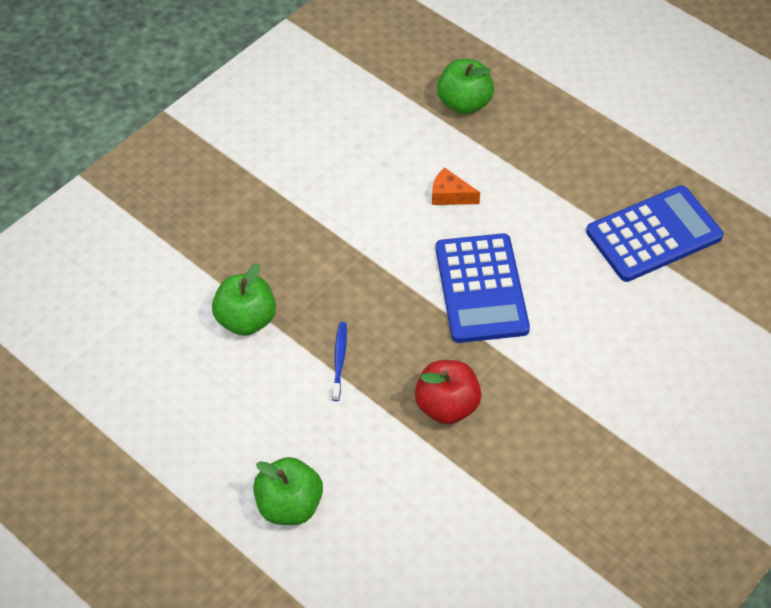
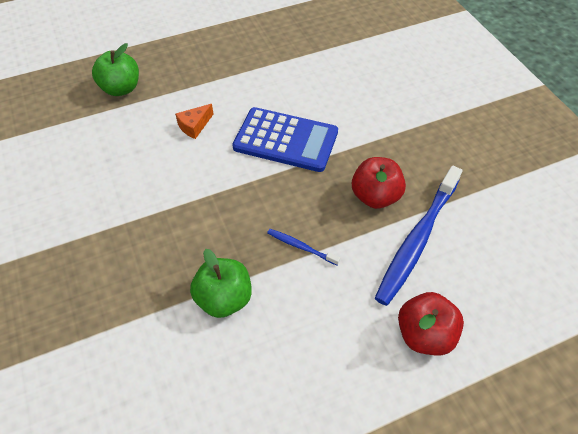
camera: 65 degrees left, 0 degrees up
(289, 505) = (424, 334): green apple -> red apple
(406, 466) = (417, 240): none -> blue toothbrush
(654, 234) = (295, 46): blue calculator -> none

